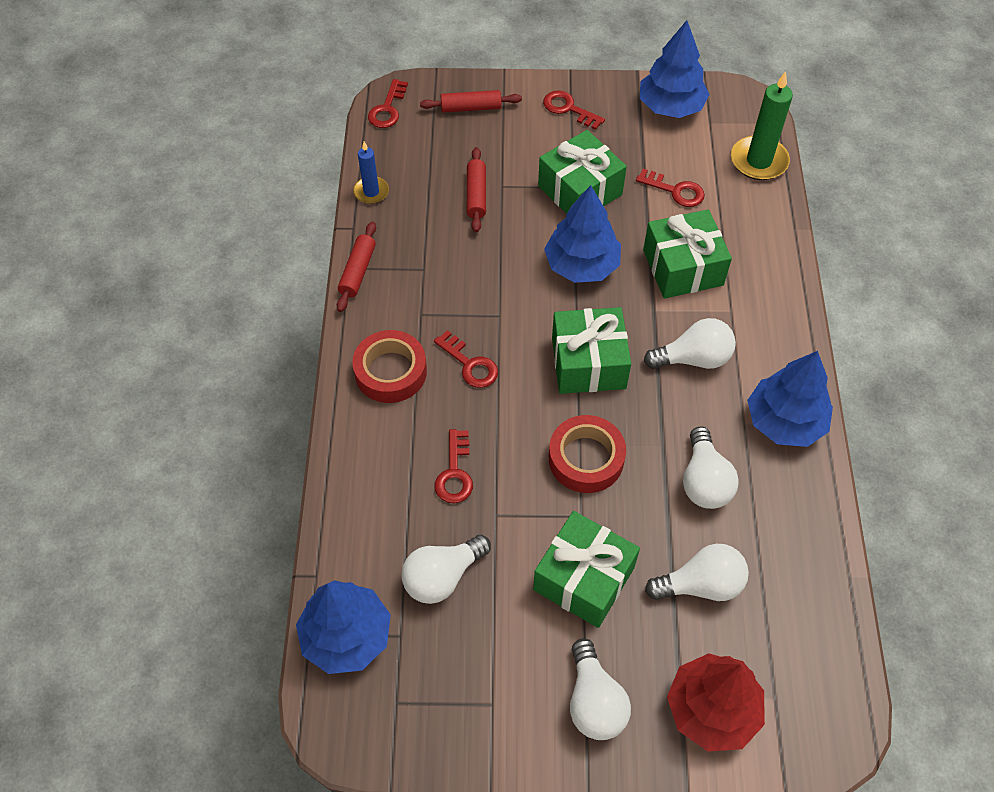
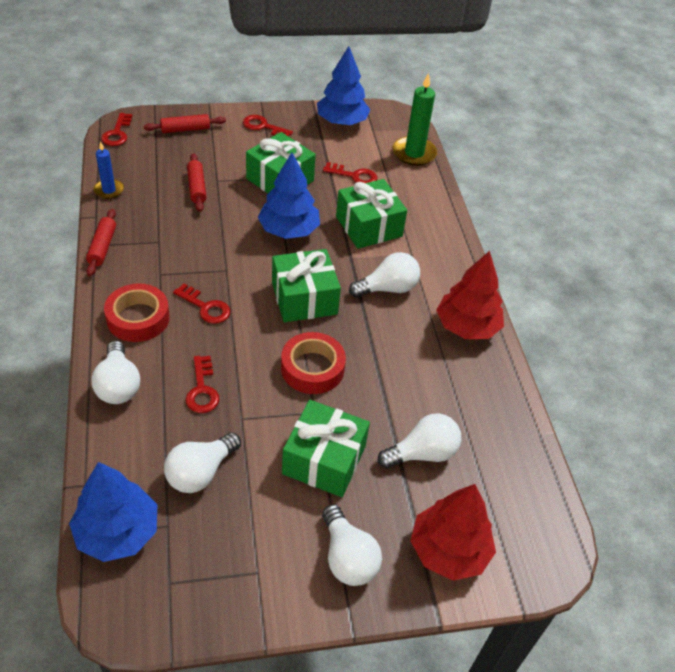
camera: 15 degrees left, 10 degrees down
(704, 481) = (411, 375): white light bulb -> white light bulb (118, 385)
(785, 421) = (467, 326): blue tree -> red tree

